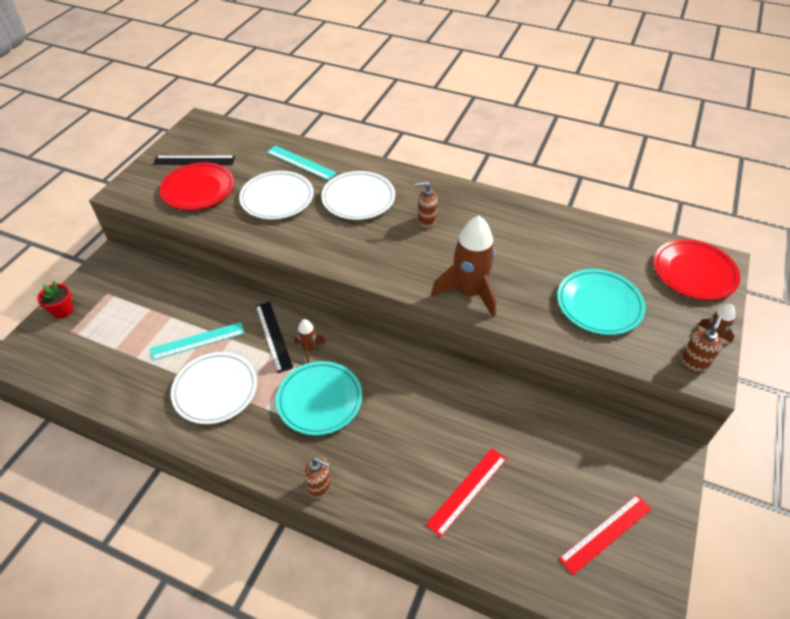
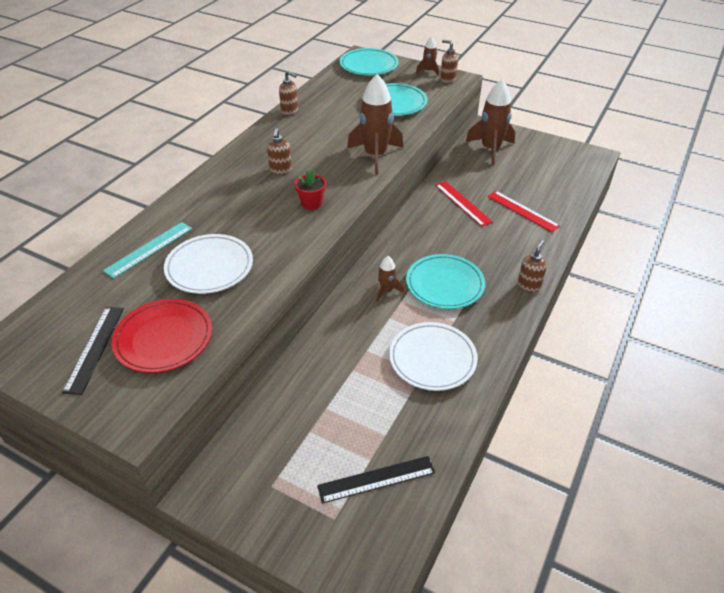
camera: 85 degrees left, 5 degrees down
(63, 310) = (294, 537): red flower pot -> red flower pot (311, 203)
(197, 341) = (366, 379): turquoise ruler -> none
(273, 336) = (366, 317): black ruler -> black ruler (376, 479)
(358, 199) = (232, 208): white plate -> none
(545, 214) = (290, 111): none -> brown soap dispenser
(606, 533) = (544, 160): red ruler -> red ruler (463, 203)
(611, 457) = (490, 149): none -> brown rocket
(694, 272) = (369, 65): red plate -> turquoise plate

